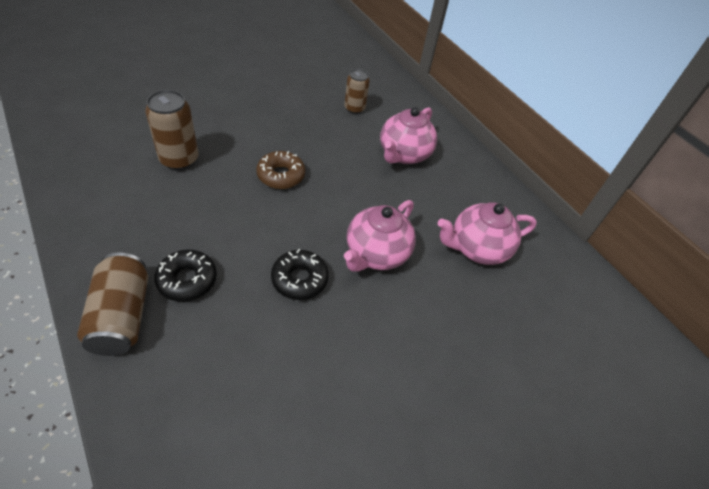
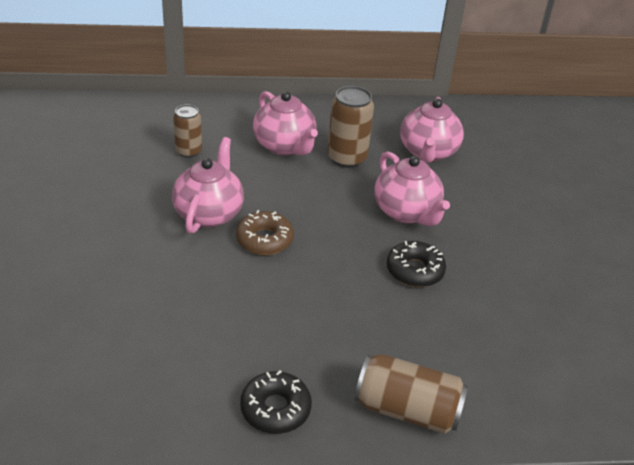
camera: 60 degrees left, 10 degrees down
(179, 159) = (186, 313): brown can -> brown can (346, 158)
(187, 280) = (381, 350): black donut -> black donut (275, 409)
(292, 138) = (209, 213): none -> pink teapot

